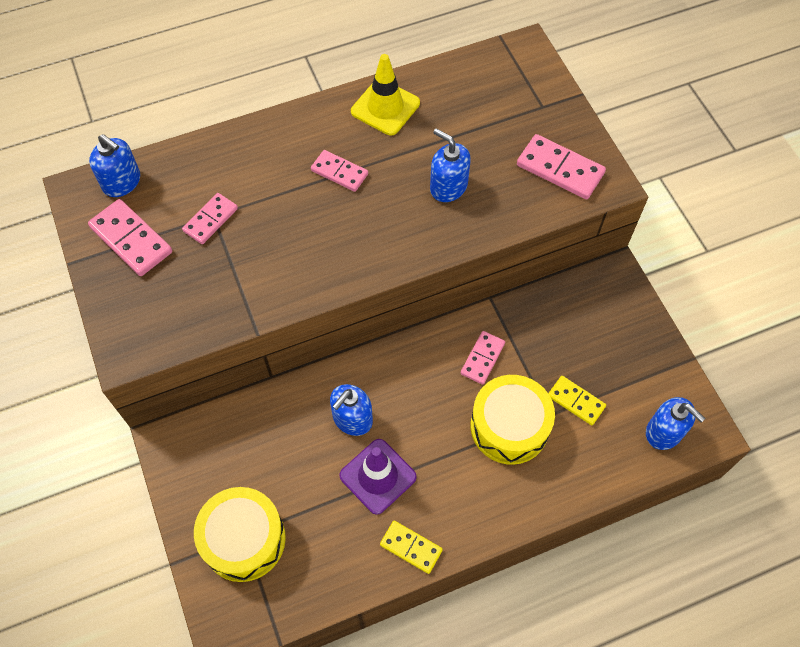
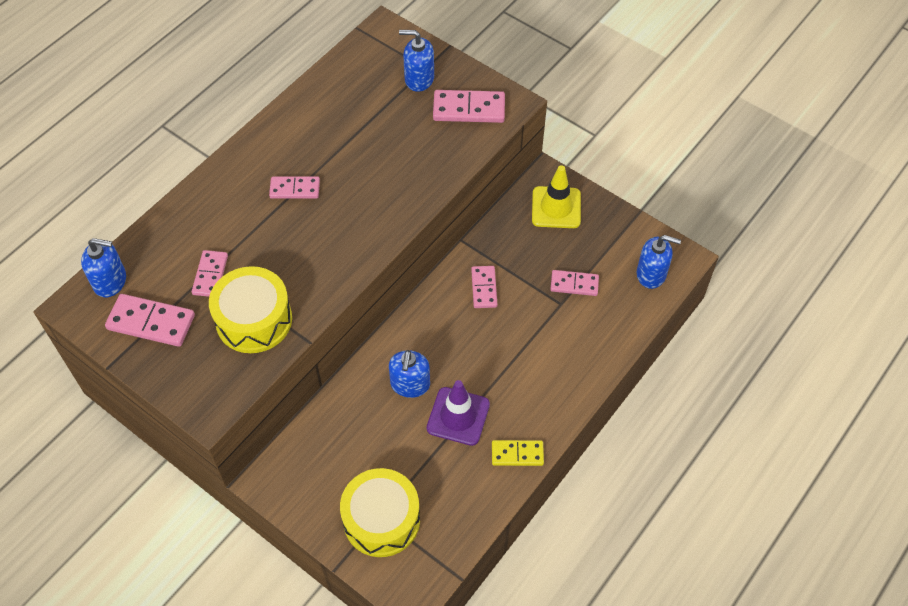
camera: 30 degrees left, 5 degrees down
(385, 107) = (299, 122): yellow traffic cone -> yellow traffic cone (556, 207)
(448, 187) = (390, 161): blue soap dispenser -> blue soap dispenser (419, 79)
(509, 426) = (536, 328): yellow drum -> yellow drum (254, 320)
(576, 401) = (574, 284): yellow domino -> pink domino

